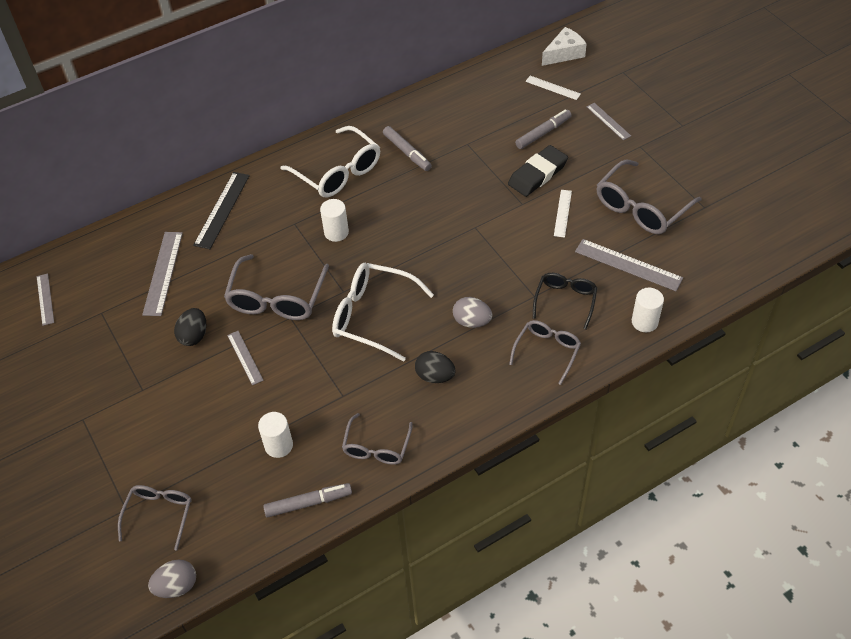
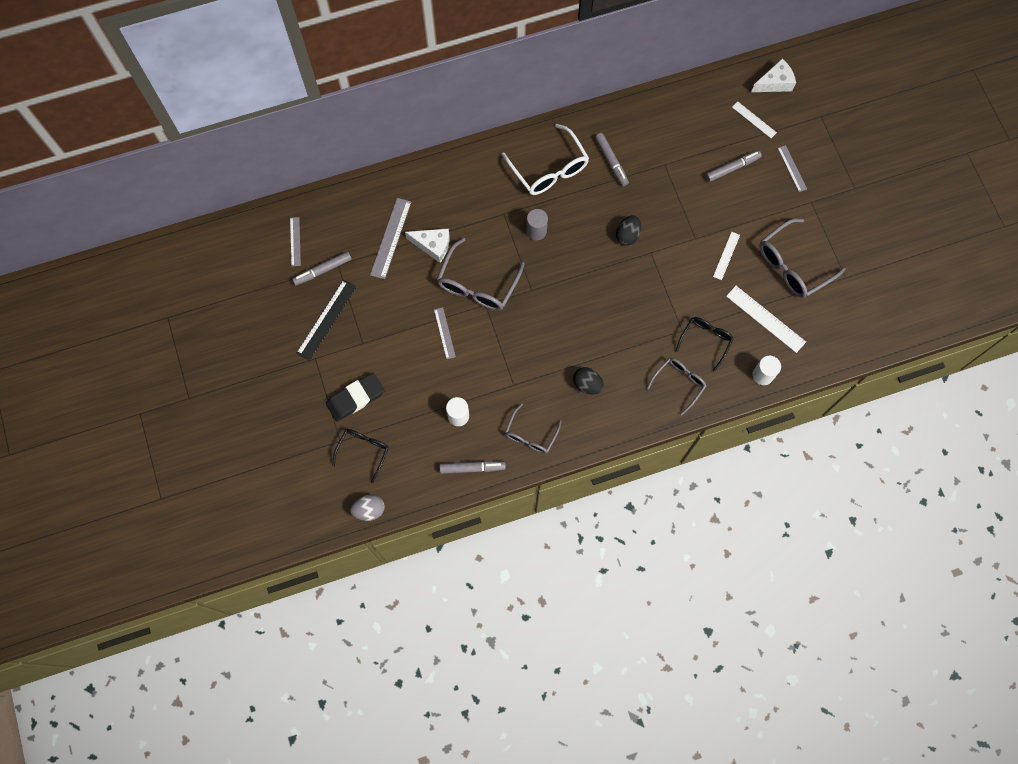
camera: 10 degrees right, 20 degrees up
(83, 322) = (323, 270): none -> grey marker
(159, 514) = (363, 451): grey glasses -> black glasses
(194, 336) = (408, 304): black egg -> black egg (627, 235)
(215, 270) = (433, 245): none -> white cheese
(222, 210) = (446, 186): black ruler -> black ruler (326, 319)
(336, 232) = (536, 231): white cylinder -> grey cylinder
(372, 316) = (550, 318): white glasses -> none
(472, 321) = (627, 342): grey egg -> none
(537, 174) = (716, 211): black eraser -> black eraser (355, 398)
(628, 265) = (765, 319): grey ruler -> white ruler

